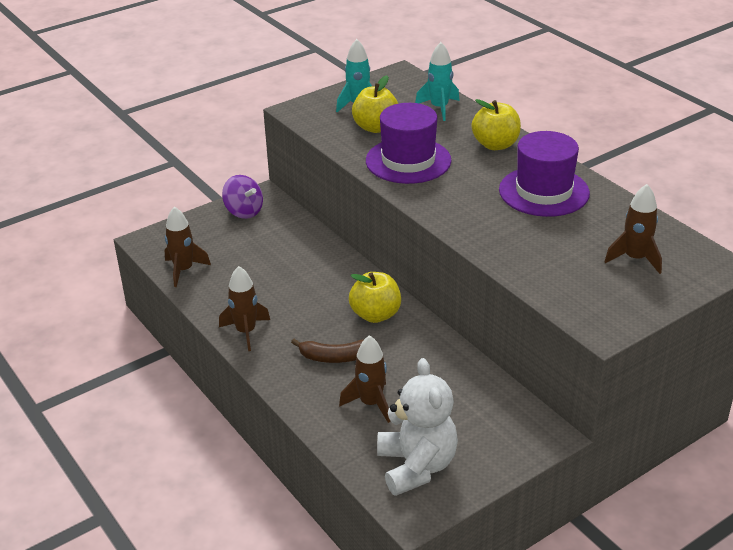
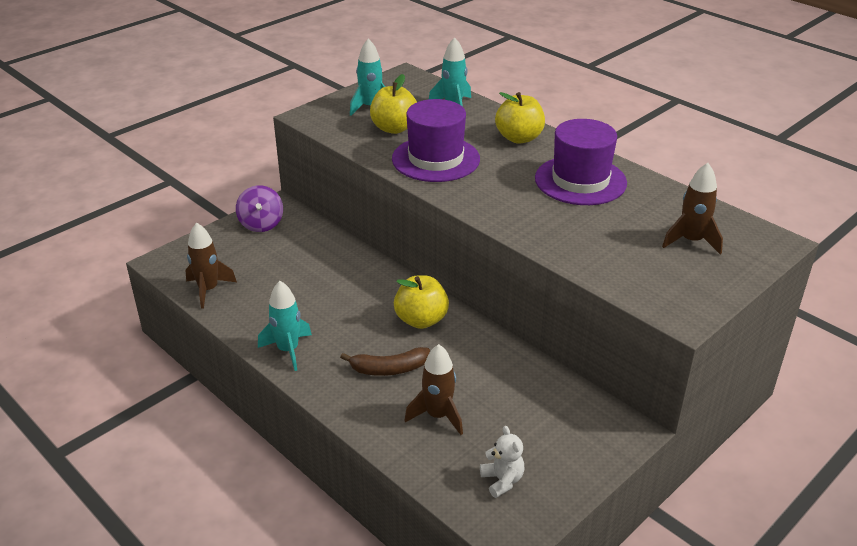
camera: 10 degrees left, 0 degrees up
(244, 211) = (261, 224): purple spinning top -> purple spinning top turned 45 degrees clockwise
(246, 332) = (288, 350): brown rocket -> turquoise rocket
(416, 466) = (502, 480): white teddy bear -> white teddy bear, size x0.49

